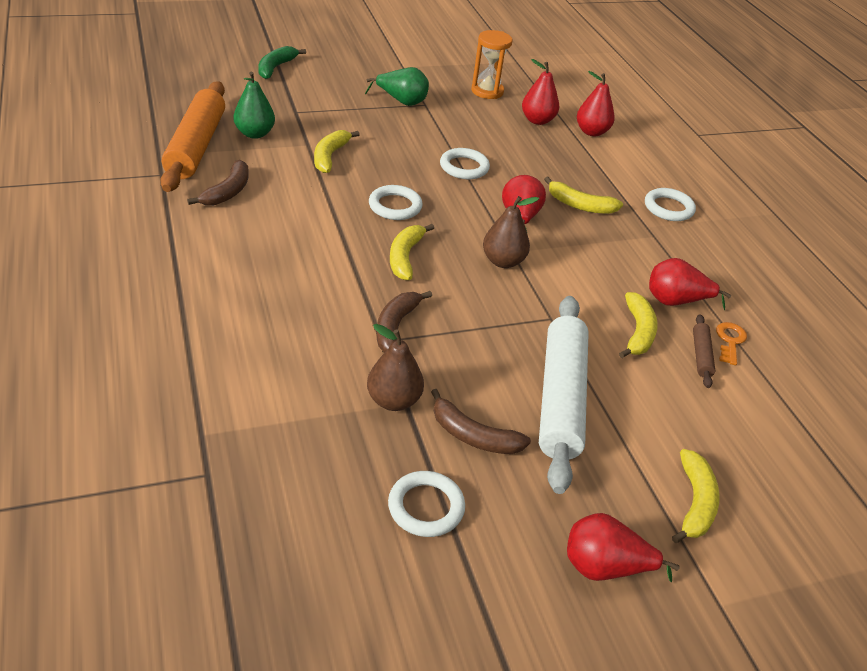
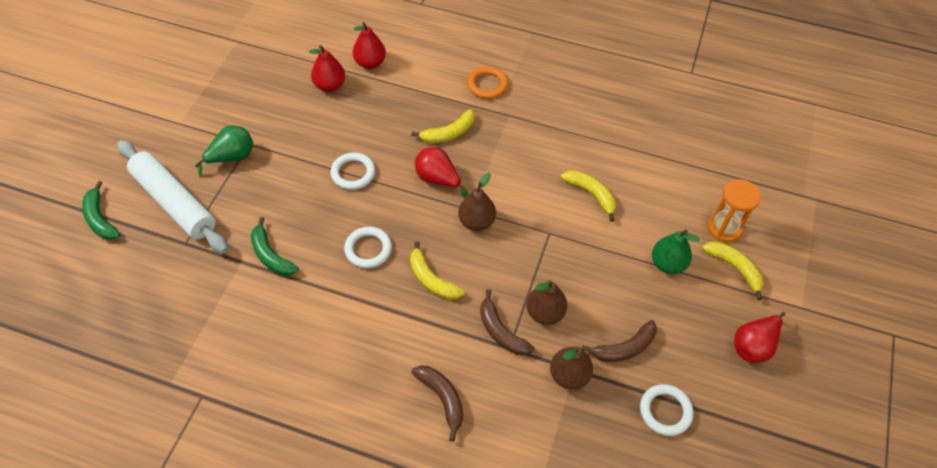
camera: 50 degrees left, 15 degrees up
(196, 146) = (179, 348): orange rolling pin -> none
(227, 192) = (265, 357): brown banana -> brown banana (442, 399)
(254, 134) = (195, 292): green pear -> green pear (667, 264)
(330, 156) = (271, 255): yellow banana -> green banana
(451, 352) = (545, 313): none -> brown pear
(487, 91) = (264, 90): orange hourglass -> orange hourglass (724, 228)
(561, 398) = (621, 278): white rolling pin -> white rolling pin (175, 202)
(668, 208) = (487, 85): white ring -> orange ring
(675, 301) = (577, 153): red pear -> none
(701, 355) = (630, 176): brown rolling pin -> none
(730, 341) = (628, 152): orange key -> none

